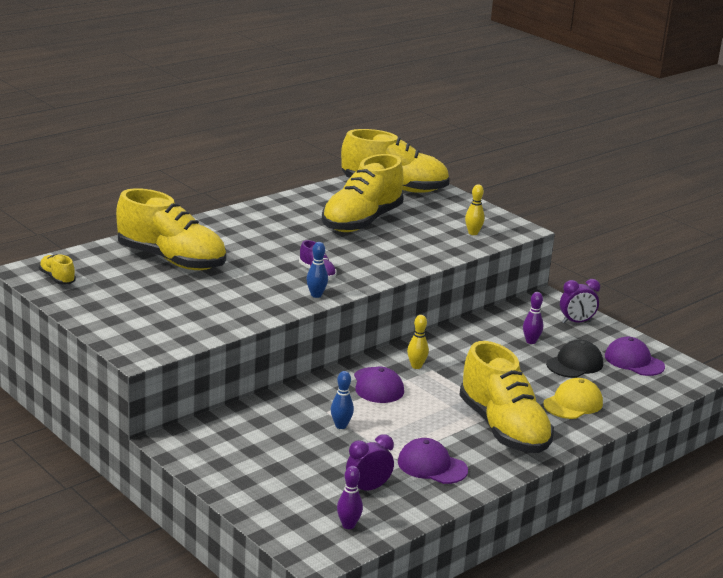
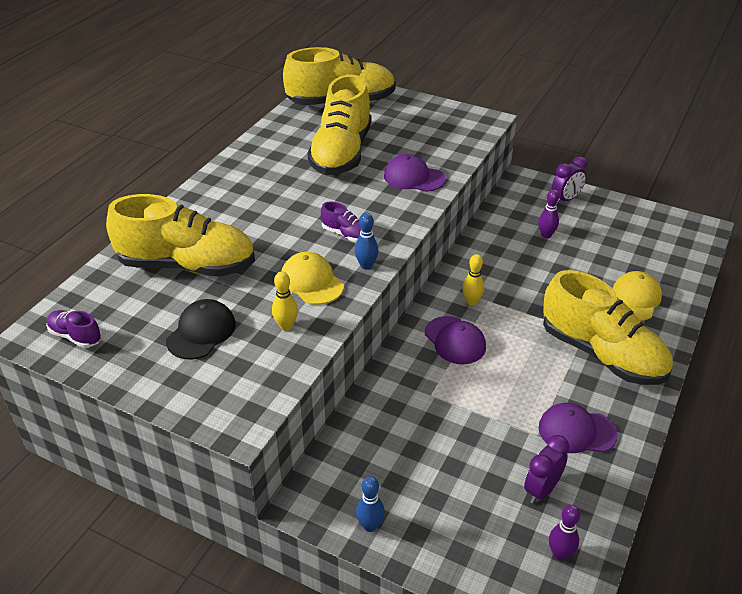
camera: 20 degrees left, 15 degrees up
(57, 278) = (75, 336): yellow shoe -> purple shoe
(262, 293) = (311, 282): none -> yellow cap
(341, 426) = (457, 409): blue bowling pin -> blue bowling pin (370, 526)
(473, 233) = (450, 137): yellow bowling pin -> yellow bowling pin (286, 326)
(575, 364) = (600, 249): black cap -> black cap (201, 332)
(634, 361) = (644, 229): purple cap -> purple cap (414, 177)

